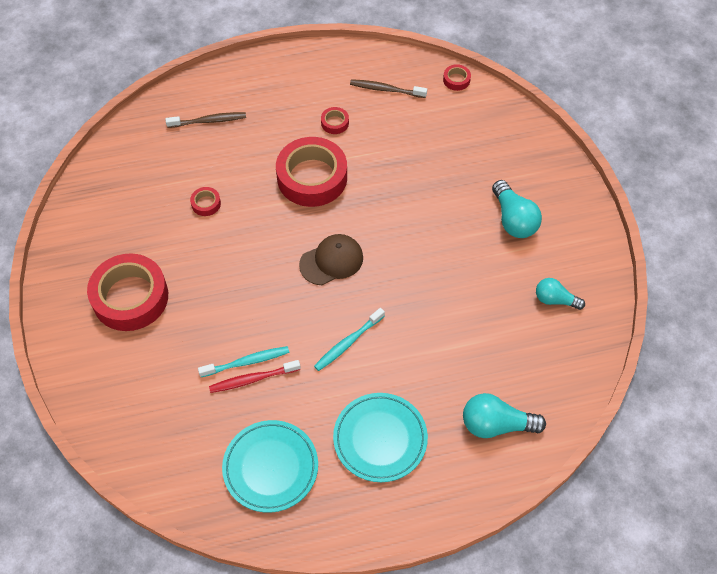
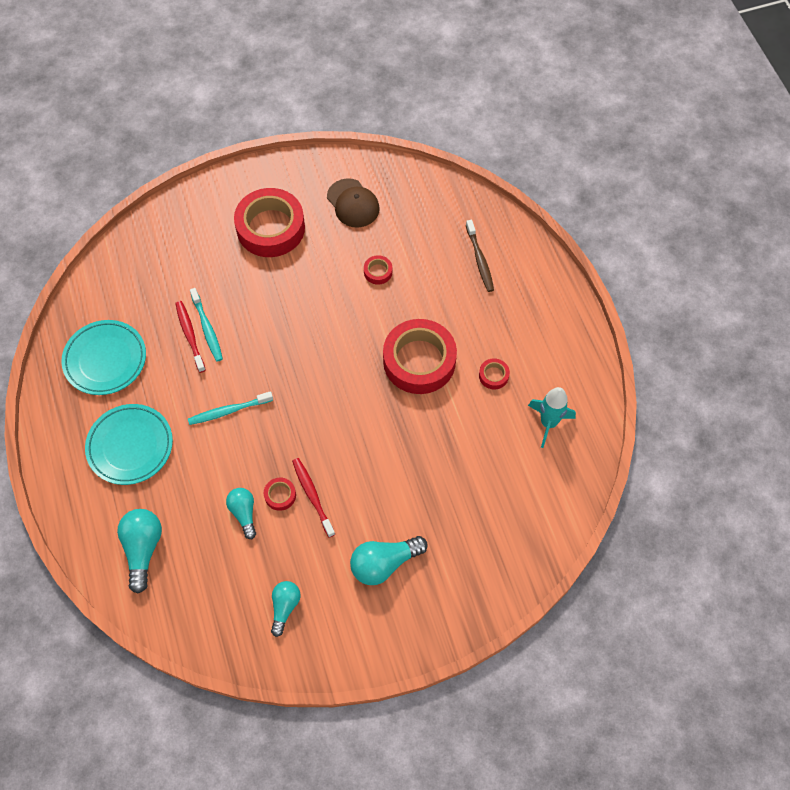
camera: 85 degrees right, 5 degrees up
(331, 261) = (319, 388): brown cap -> brown cap (353, 203)
(348, 343) = (228, 411): turquoise toothbrush -> turquoise toothbrush turned 60 degrees counterclockwise
(386, 89) = (548, 423): brown toothbrush -> turquoise rocket
(445, 272) = (312, 496): none -> red toothbrush
(456, 80) = (575, 497): red tape -> red tape (280, 495)
(461, 331) = (244, 513): none -> turquoise light bulb

